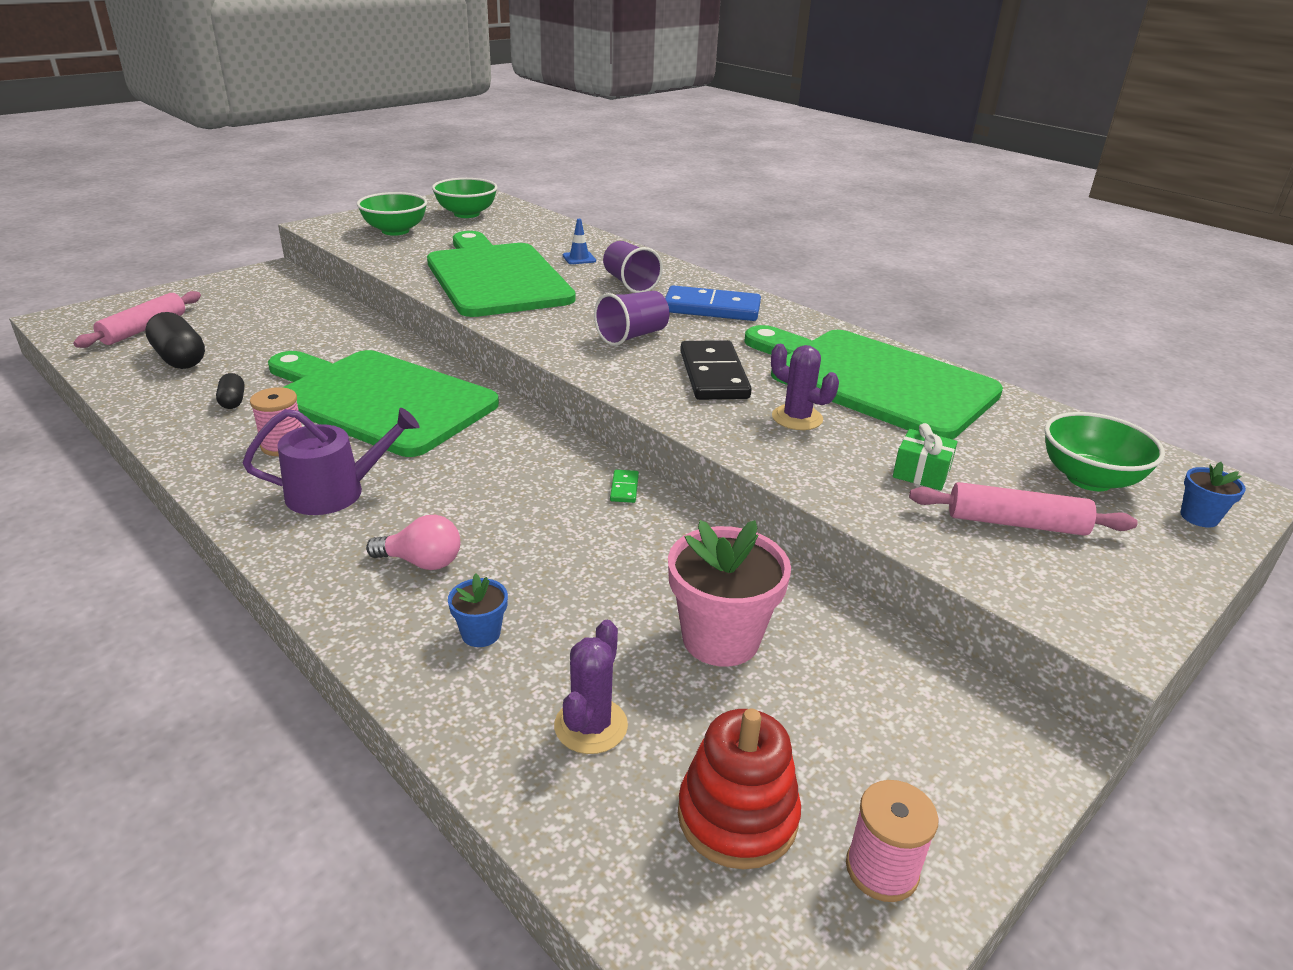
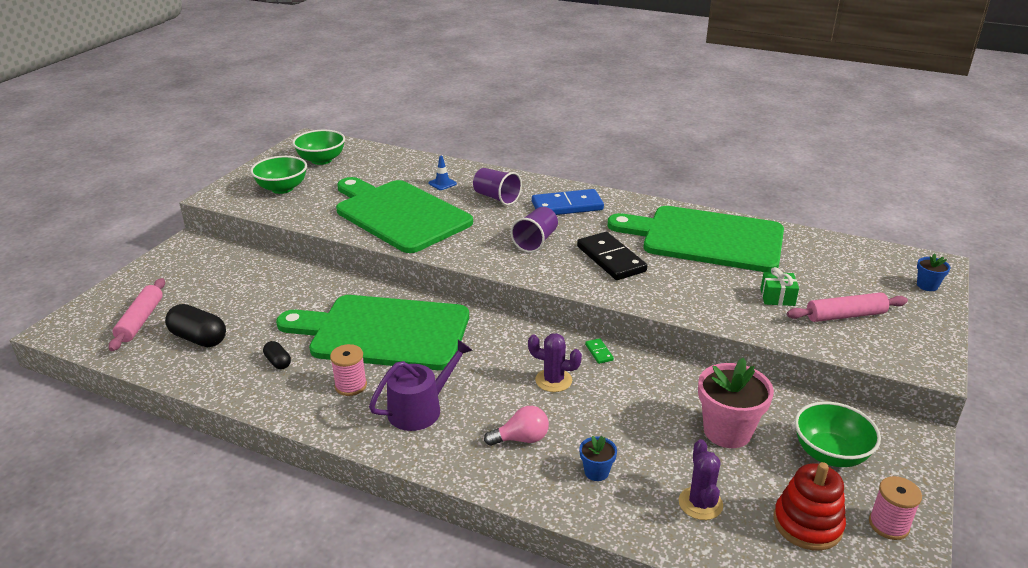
camera: 20 degrees left, 0 degrees up
(797, 418) = (683, 278): purple cactus -> purple cactus (553, 380)
(1089, 479) = (862, 276): green bowl -> green bowl (830, 454)

